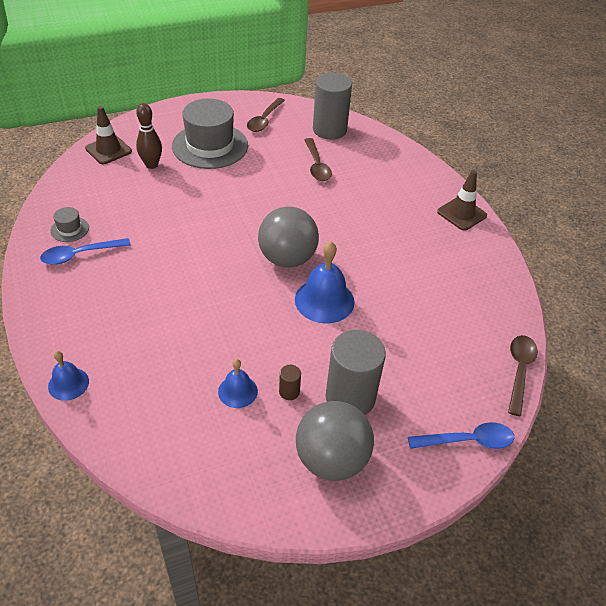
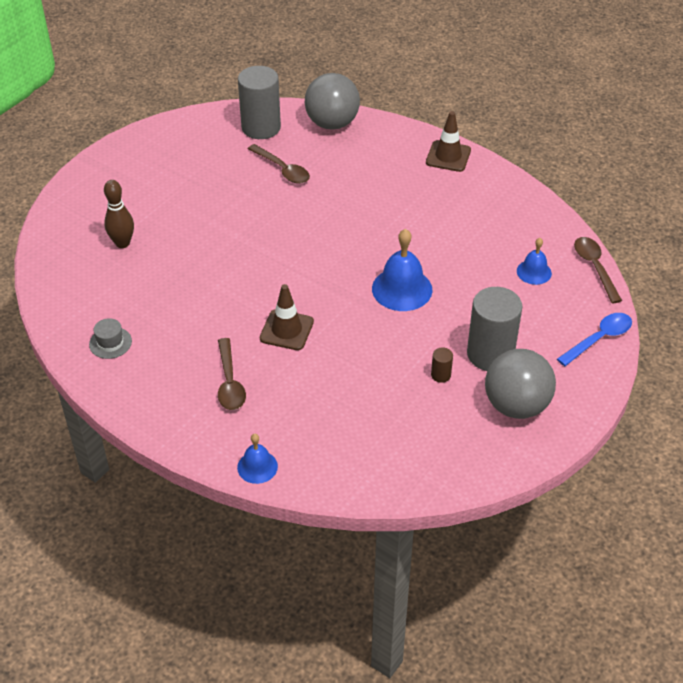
camera: 30 degrees left, 0 degrees up
(80, 255) = (147, 360): blue spoon -> none
(108, 150) = (61, 249): brown traffic cone -> brown traffic cone (286, 330)
(210, 146) = (161, 197): grey hat -> none
(238, 391) = (401, 396): blue bell -> blue bell (534, 272)
(264, 120) = (188, 145): brown spoon -> brown spoon (229, 382)
(287, 258) = (338, 269): grey ball -> grey ball (332, 123)

